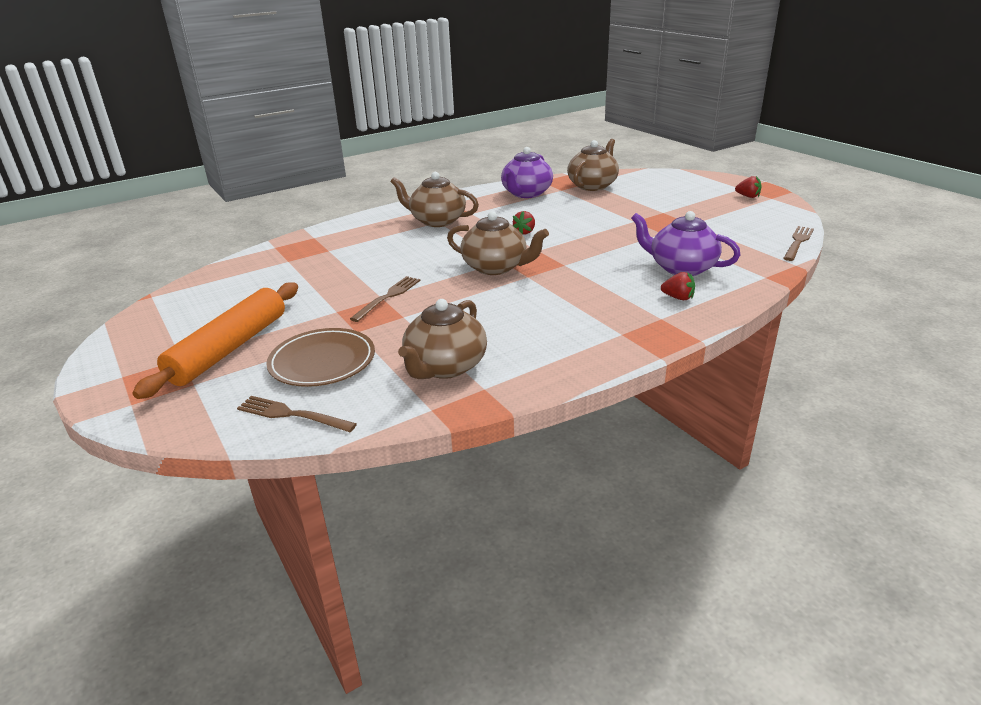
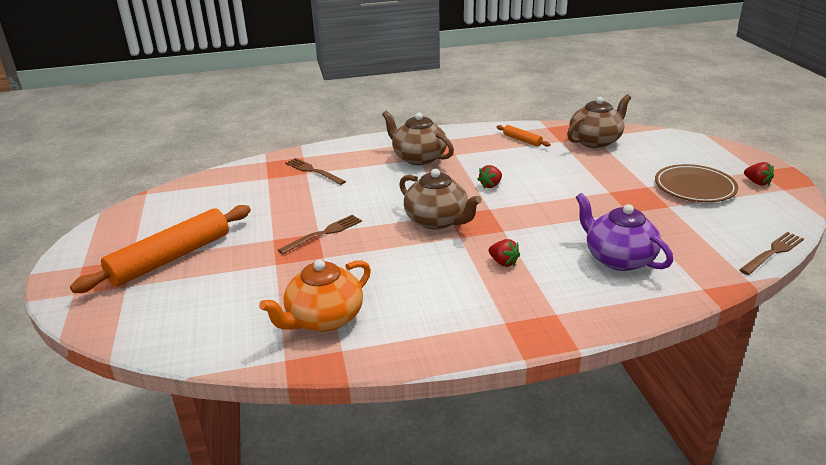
camera: 20 degrees right, 0 degrees up
(291, 415) = (176, 335): brown fork -> brown fork (313, 171)
(322, 361) = (230, 288): brown plate -> brown plate (694, 187)
(445, 367) = (323, 319): brown teapot -> orange teapot
(526, 193) = (522, 140): purple teapot -> orange rolling pin
(678, 298) = (590, 293): red strawberry -> red strawberry (503, 262)

